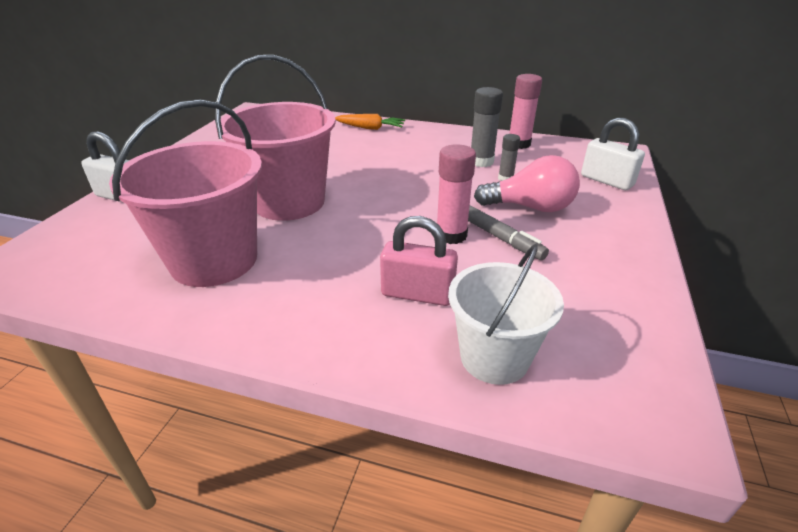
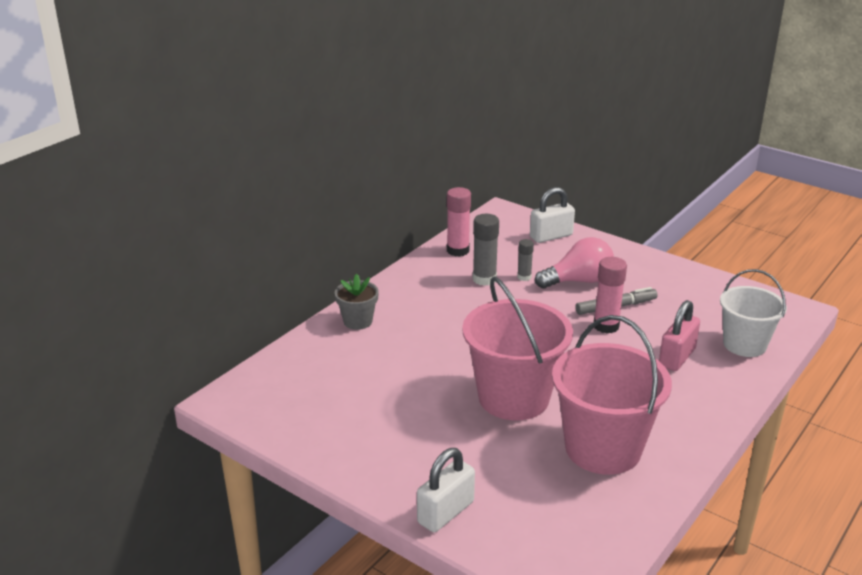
camera: 70 degrees left, 5 degrees down
(370, 128) = (358, 321): orange carrot -> grey flower pot
(530, 207) = (578, 281): pink light bulb -> pink light bulb turned 45 degrees clockwise

